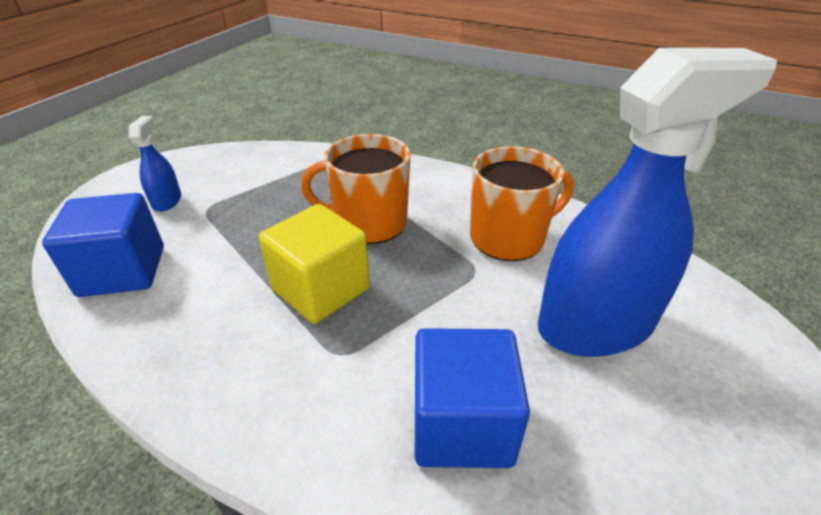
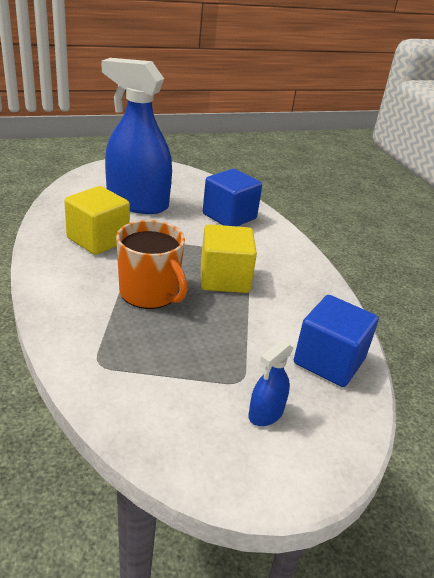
camera: 140 degrees left, 5 degrees down
(509, 238) = (98, 239): orange mug -> yellow cube

